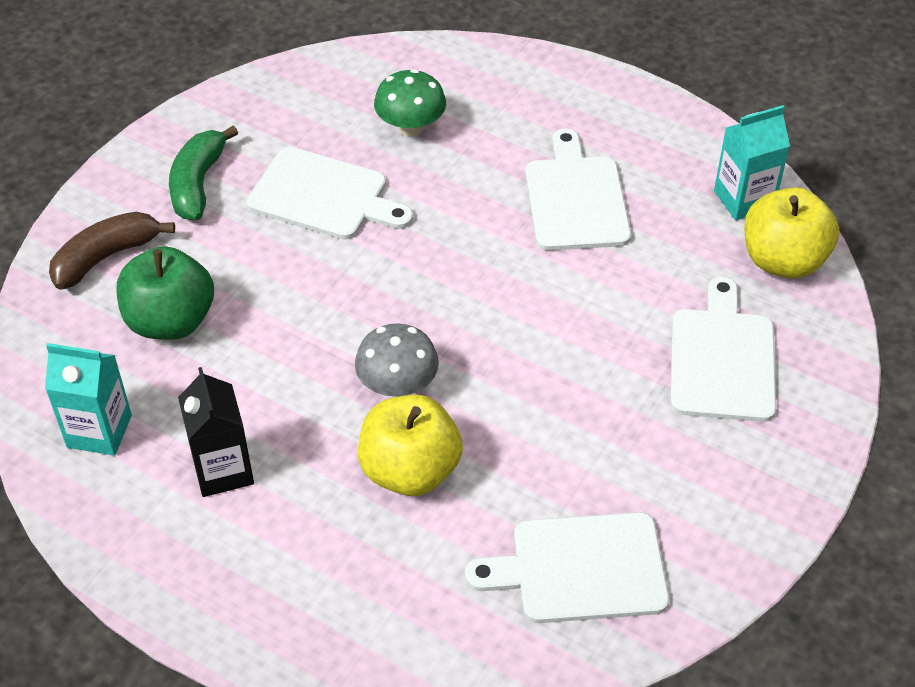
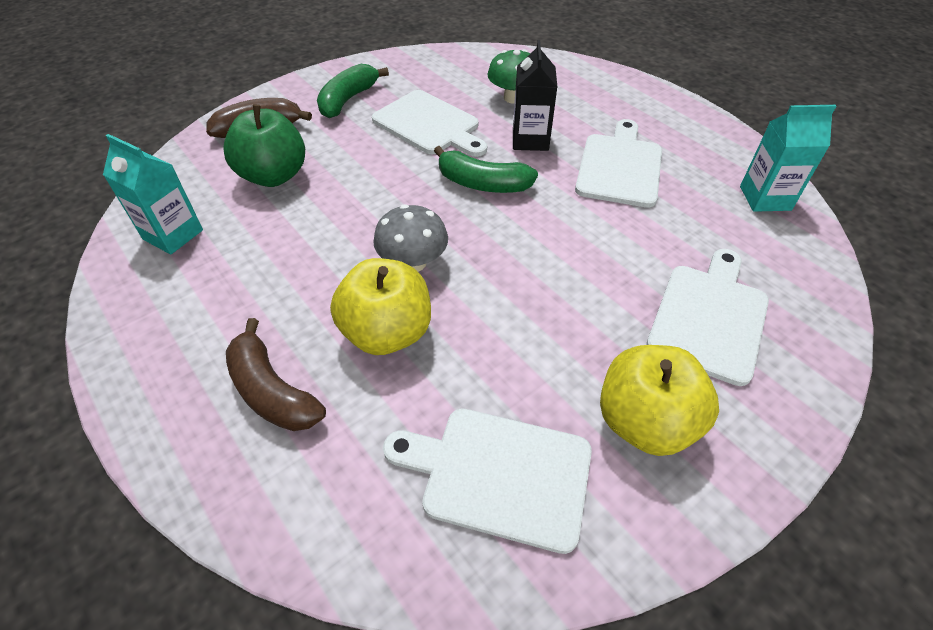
camera: 20 degrees right, 0 degrees up
(223, 470) = (240, 288): black carton -> black carton (530, 140)
(326, 563) = (272, 391): none -> brown banana
(428, 264) = (482, 183): none -> green banana
(783, 260) = (790, 251): yellow apple -> yellow apple (645, 421)

